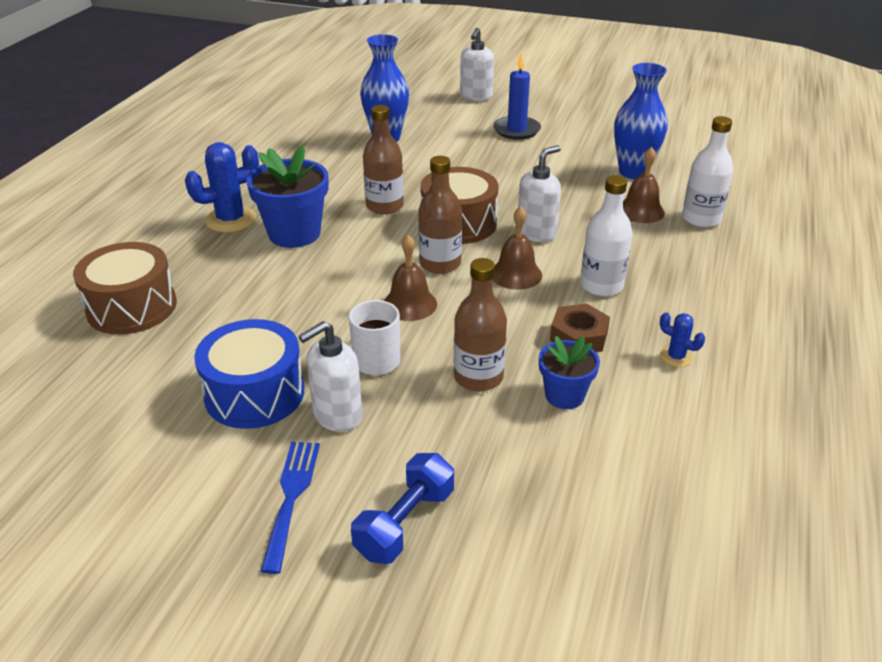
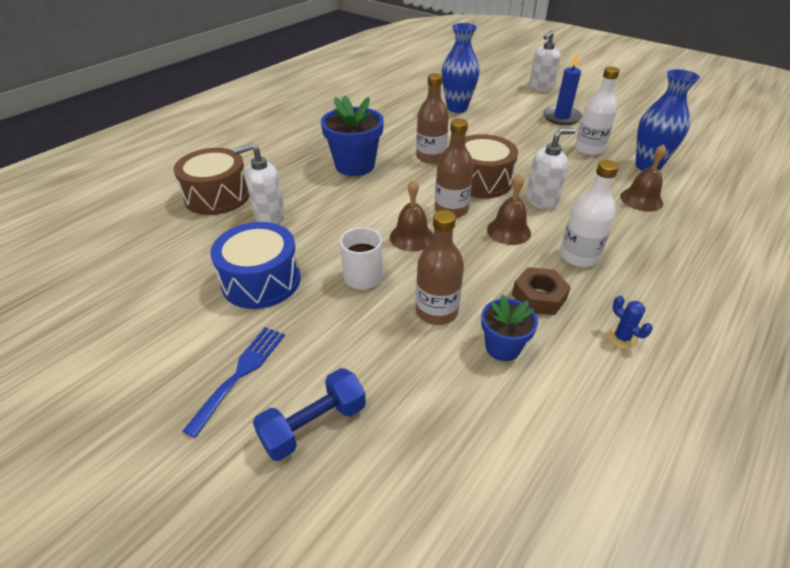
camera: 20 degrees right, 5 degrees up
(231, 220) = (317, 147): blue cactus -> none
(337, 415) = (310, 314): white soap dispenser -> white soap dispenser (269, 215)
(701, 219) = (695, 217): white bottle -> white bottle (589, 149)

